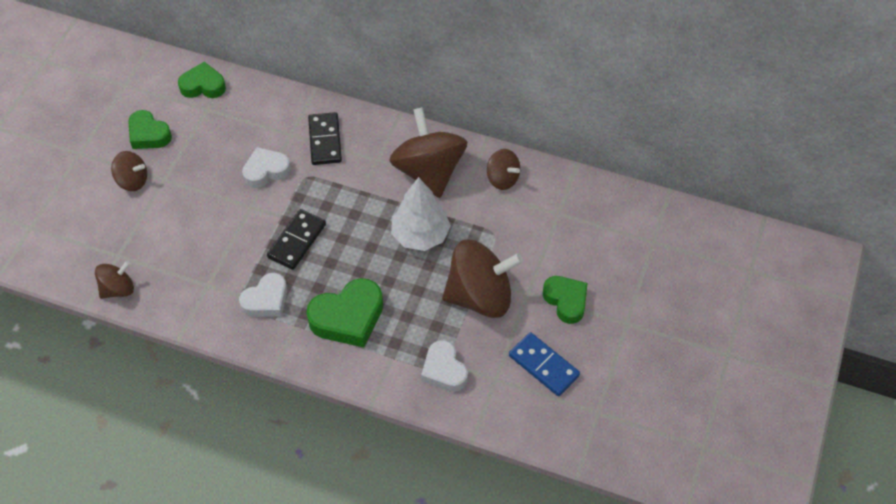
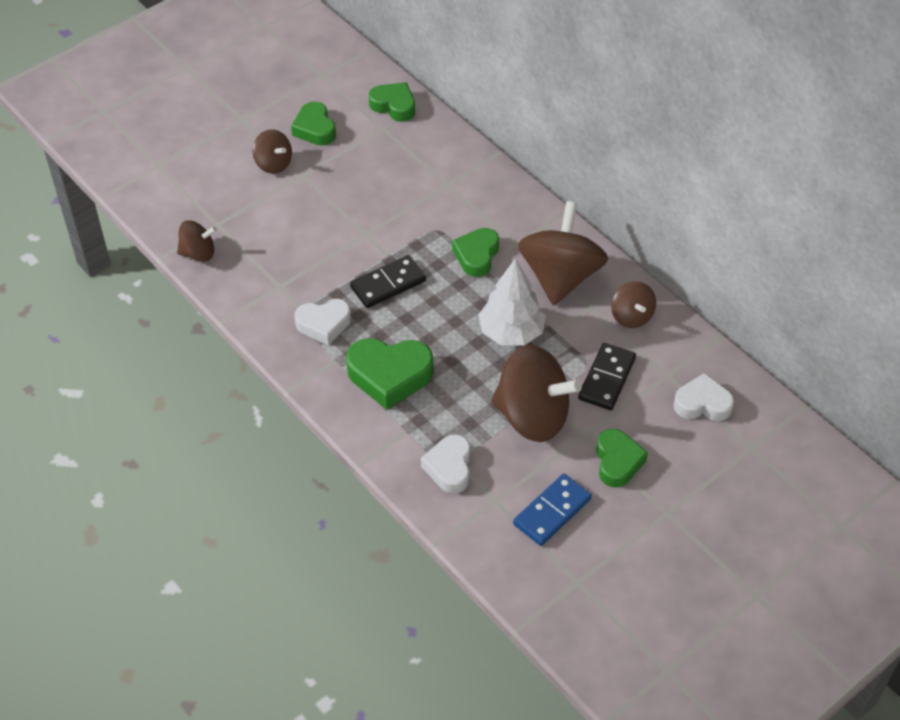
camera: 30 degrees right, 5 degrees down
(266, 171) = (401, 208): white heart -> white heart (702, 404)
(325, 140) = (476, 204): black domino -> black domino (606, 378)
(352, 184) = (476, 255): none -> green heart
(543, 366) = (552, 511): blue domino -> blue domino turned 60 degrees clockwise

